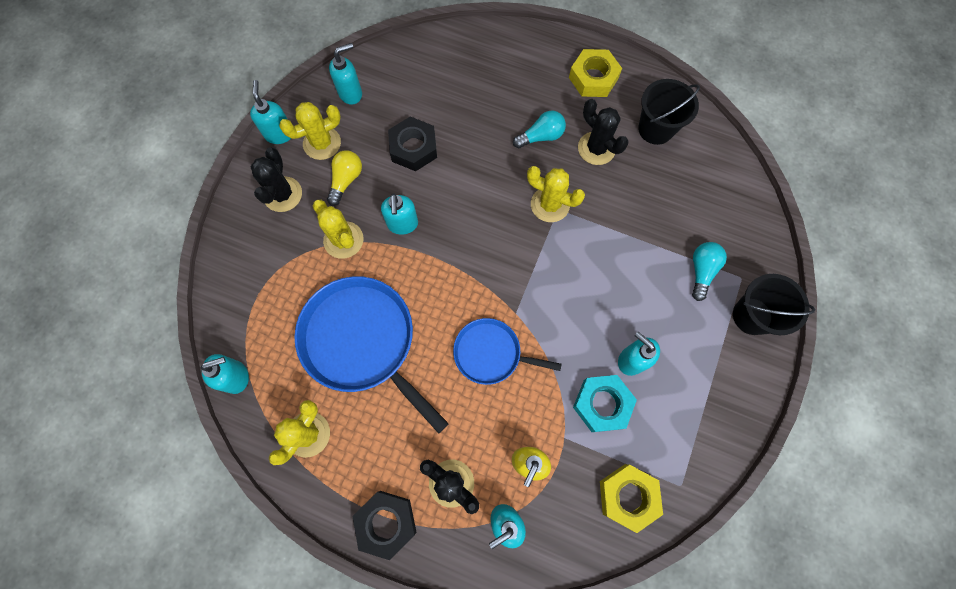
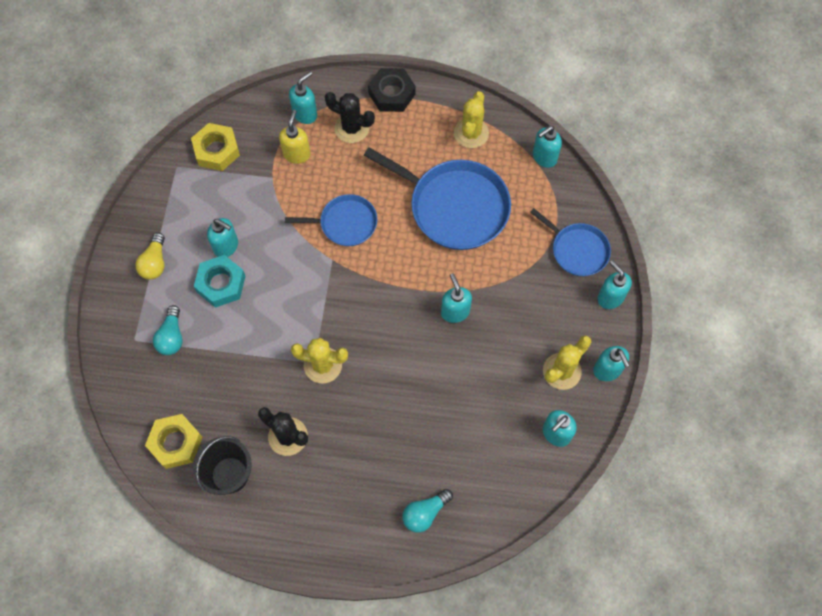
camera: 165 degrees right, 5 degrees down
(243, 200) = (610, 297): none -> turquoise soap dispenser
(252, 256) = (577, 250): none -> blue pan
(283, 194) = (576, 311): black cactus -> none
(343, 240) = (503, 284): yellow cactus -> none
(346, 180) = (523, 340): yellow light bulb -> yellow light bulb (155, 263)
(413, 148) = (470, 389): black nut -> none
(541, 136) = (347, 435): turquoise light bulb -> turquoise light bulb (425, 513)
(593, 78) = (305, 521): yellow nut -> yellow nut (175, 443)
(602, 404) = (246, 208): turquoise nut -> turquoise nut (221, 284)
(752, 316) = (124, 308): black bucket -> none

